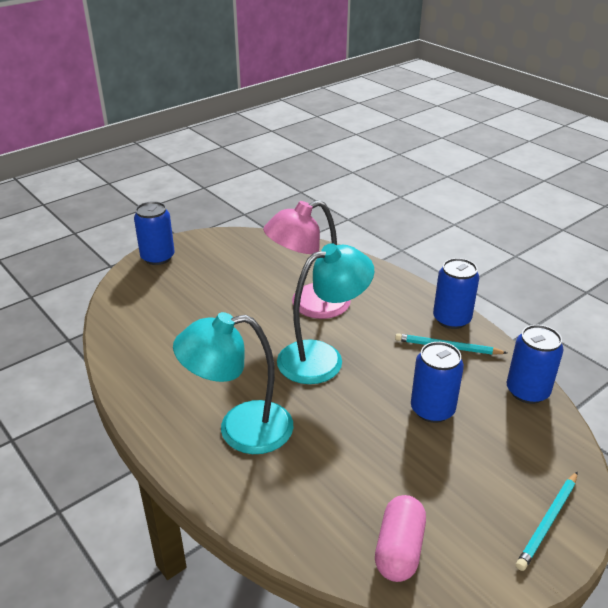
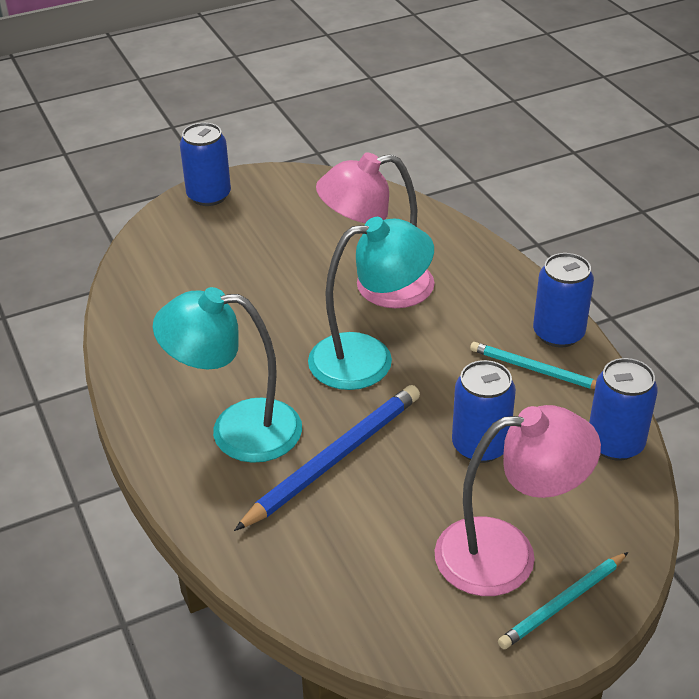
camera: 15 degrees right, 5 degrees up
(326, 439) = (334, 458): none -> blue pencil
(399, 549) = (370, 598): pink capsule -> none
(488, 491) = (506, 554): none -> pink lamp

